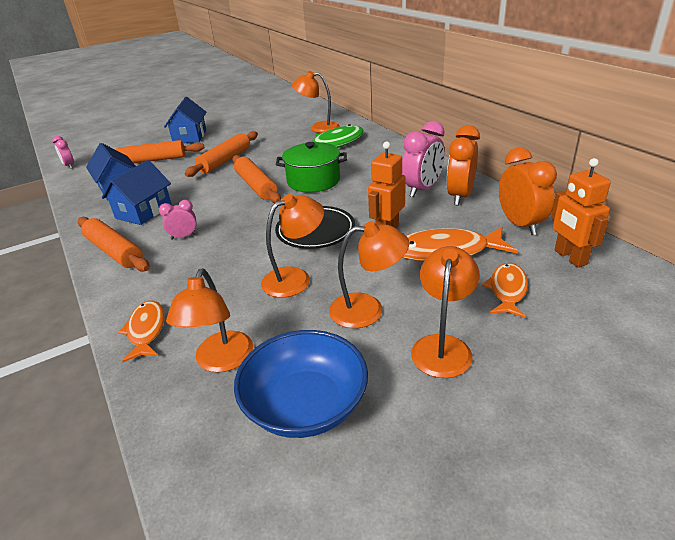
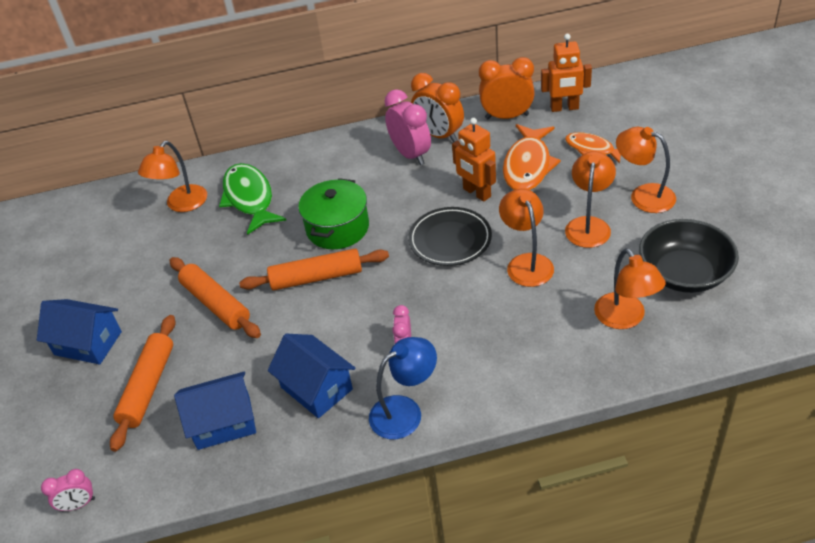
camera: 70 degrees left, 10 degrees up
(114, 251) = (405, 411): orange rolling pin -> blue lamp
(146, 330) = (567, 371): orange fish -> none
(221, 361) = (625, 318): orange lamp -> orange lamp turned 45 degrees clockwise
(305, 405) = (684, 273): blue bowl -> black bowl

